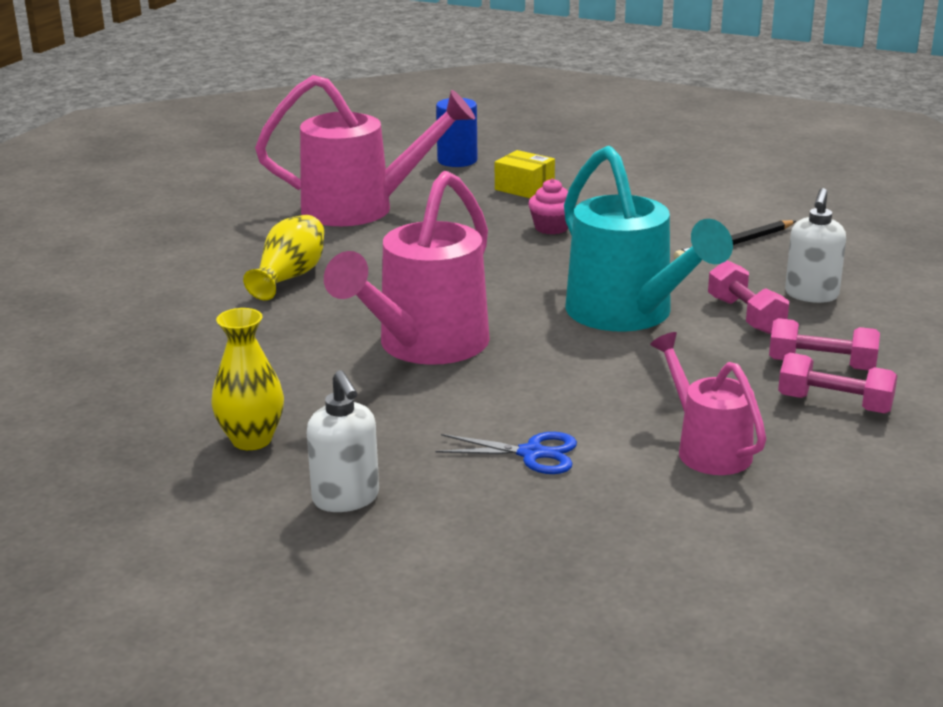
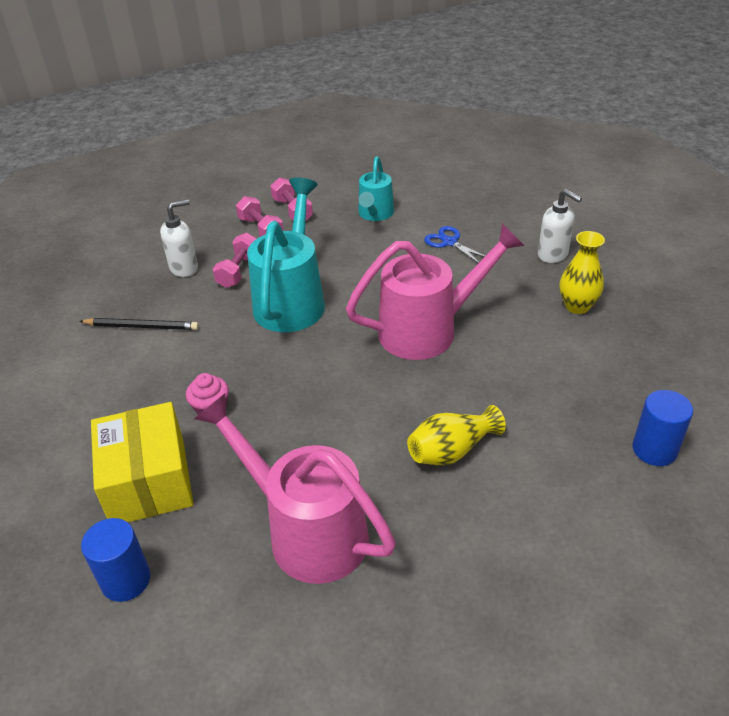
camera: 140 degrees left, 15 degrees up
(77, 341) = (654, 450): none -> blue cylinder
(346, 499) = (553, 255): white soap dispenser -> white soap dispenser turned 120 degrees clockwise
(524, 188) = (148, 481): yellow box -> yellow box, size x1.88
(707, 449) = (375, 214): pink watering can -> turquoise watering can

